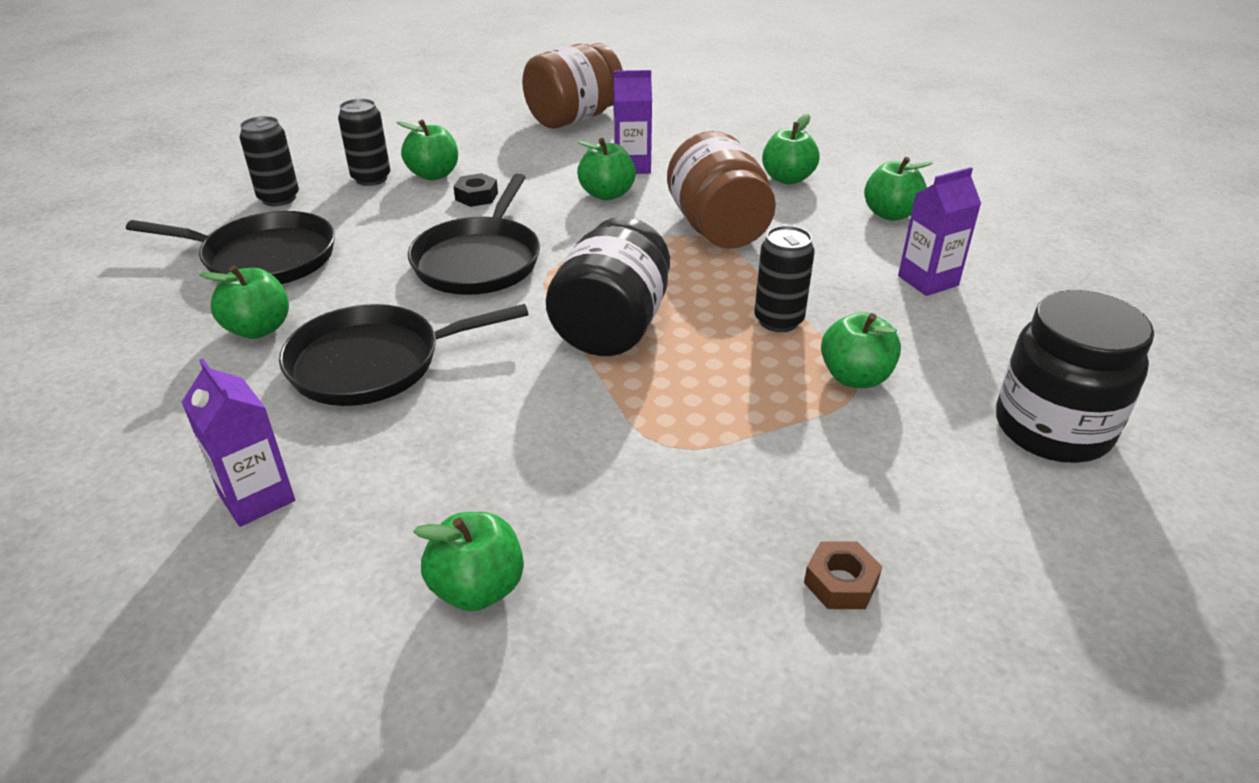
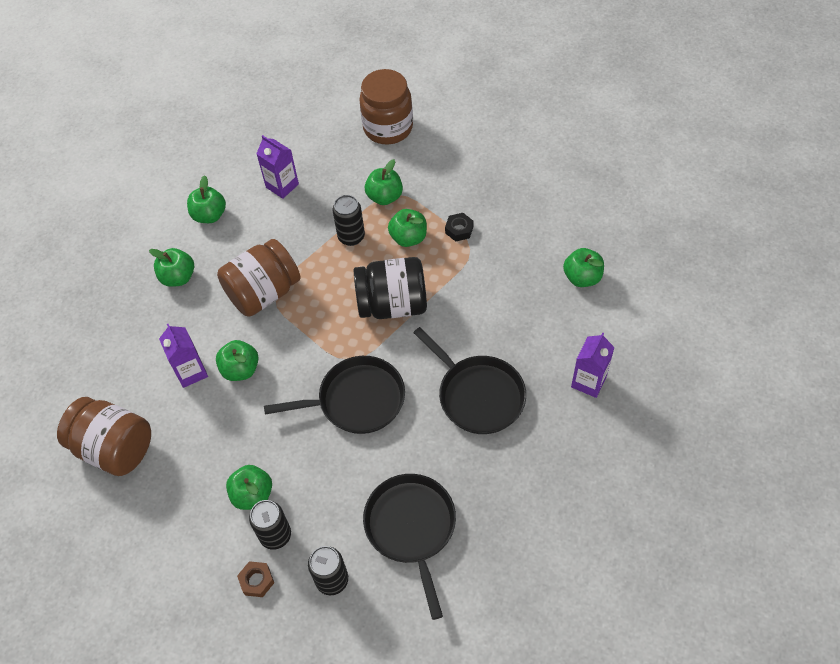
camera: 110 degrees left, 20 degrees up
(258, 329) = (480, 473): green apple -> green apple (408, 238)
(476, 196) = (275, 447): black nut -> black nut (459, 230)
(840, 582) = (513, 174): brown nut -> brown nut (256, 581)
(1052, 429) = (388, 128): black jar -> brown jar

